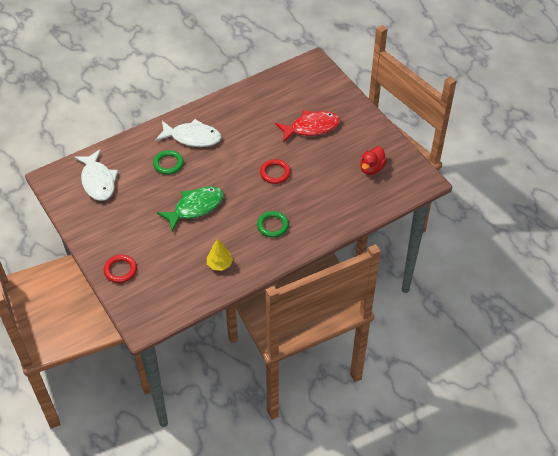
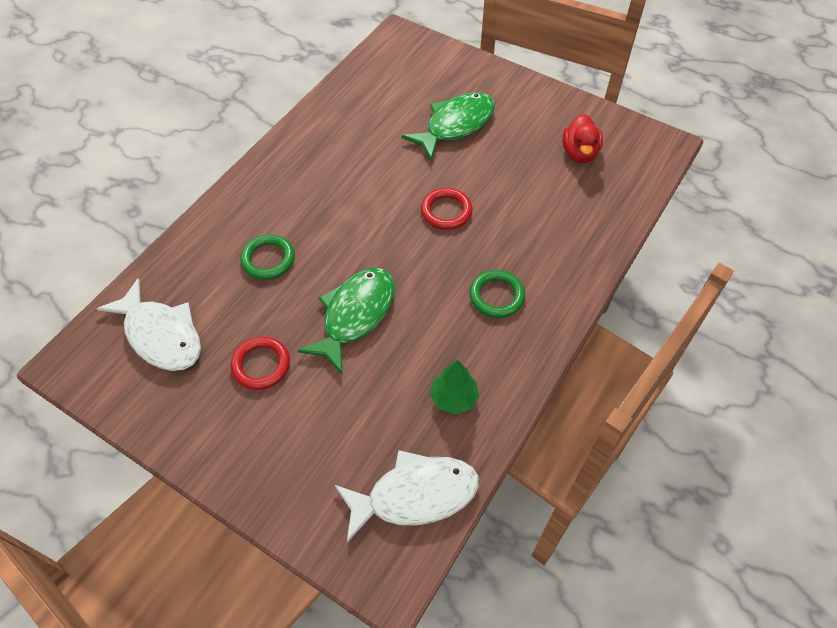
camera: 25 degrees left, 5 degrees up
(120, 270) = (288, 485): red ring -> red ring (261, 365)
(192, 137) = (283, 203): white fish -> white fish (415, 495)
(219, 264) = (454, 398): yellow tree -> green tree
(311, 127) = (455, 125): red fish -> green fish

